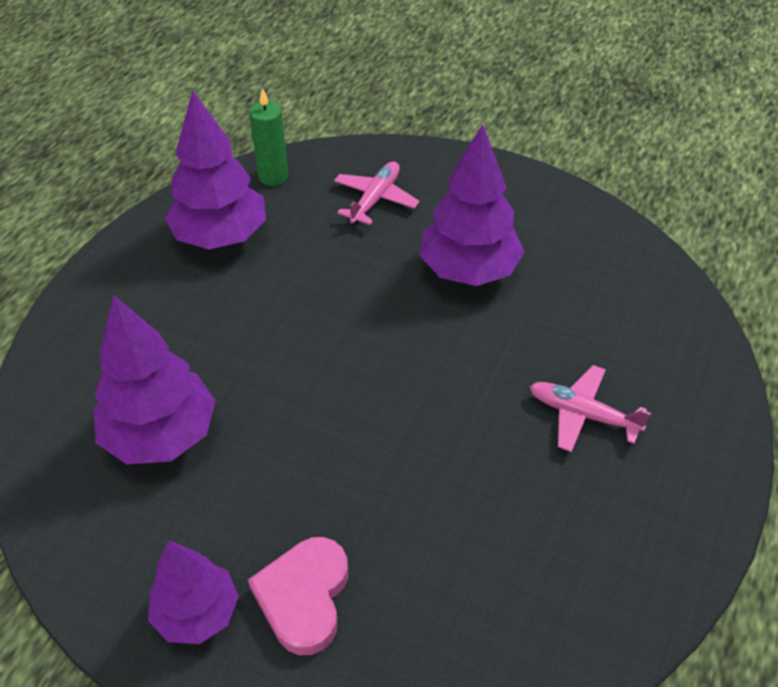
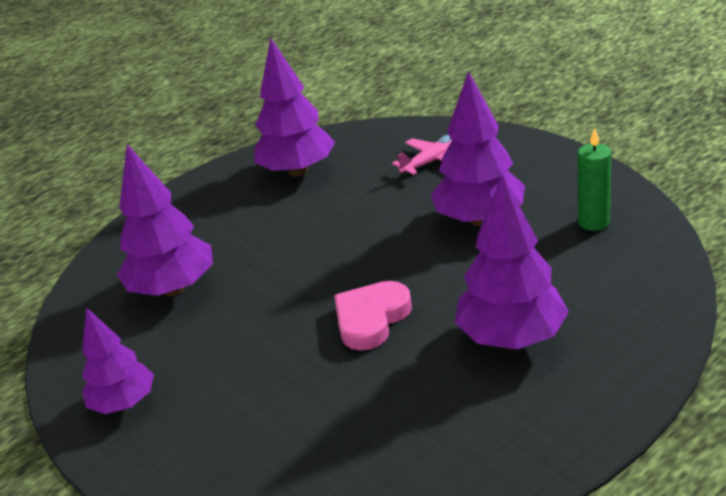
camera: 30 degrees right, 15 degrees down
(273, 176) = (363, 137): green candle -> green candle (593, 222)
(304, 597) = (203, 412): pink heart -> pink heart (371, 319)
(582, 414) = (511, 337): pink plane -> purple tree

